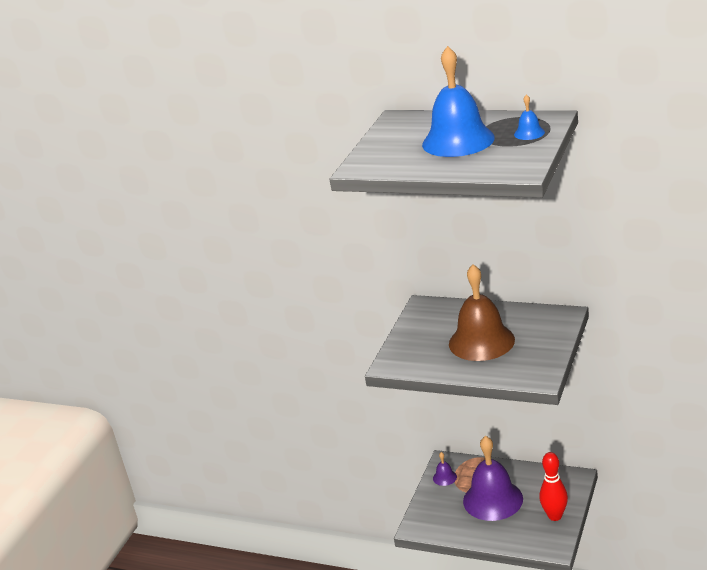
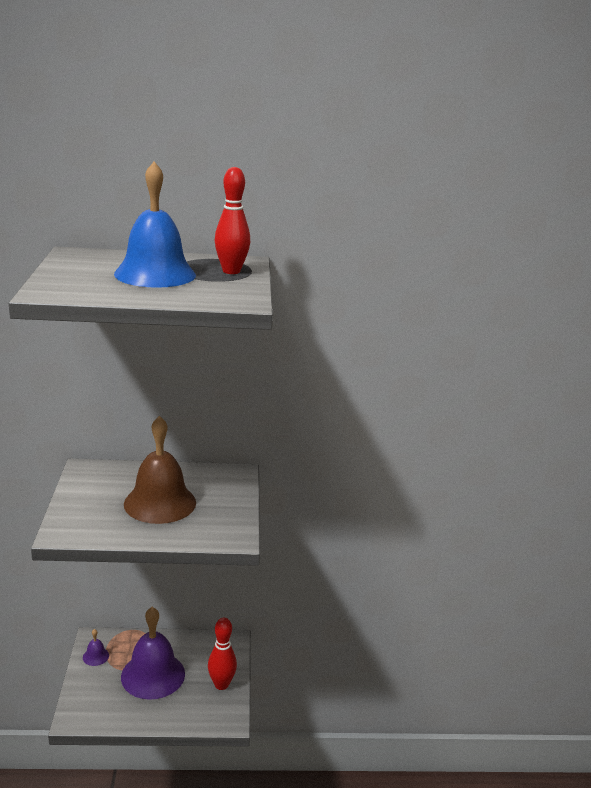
camera: 30 degrees left, 5 degrees down
(529, 133) = (231, 271): blue bell -> red bowling pin

